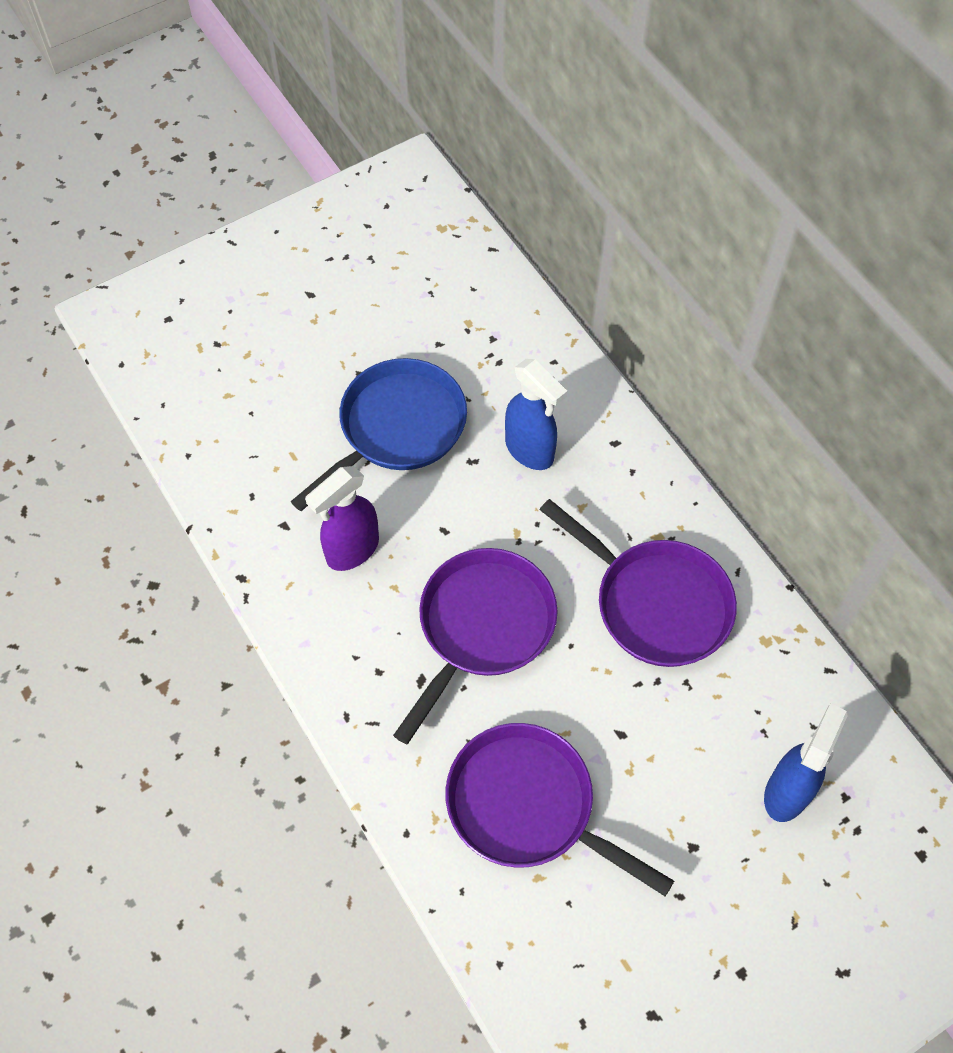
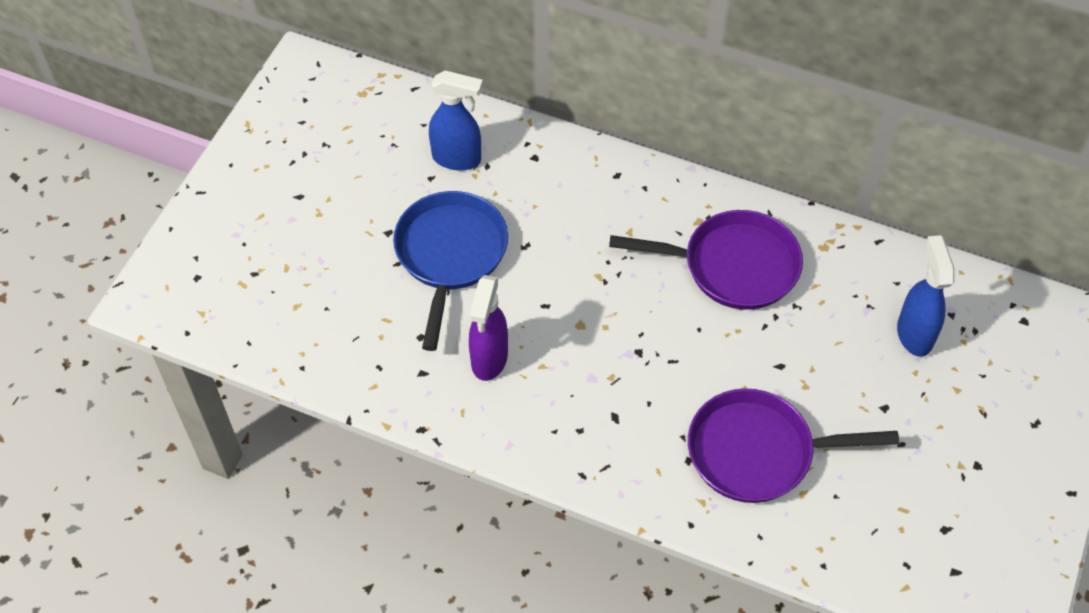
camera: 35 degrees left, 5 degrees down
(482, 627) = (628, 355): purple pan -> none
(530, 451) = (561, 215): blue spray bottle -> blue spray bottle (457, 159)

